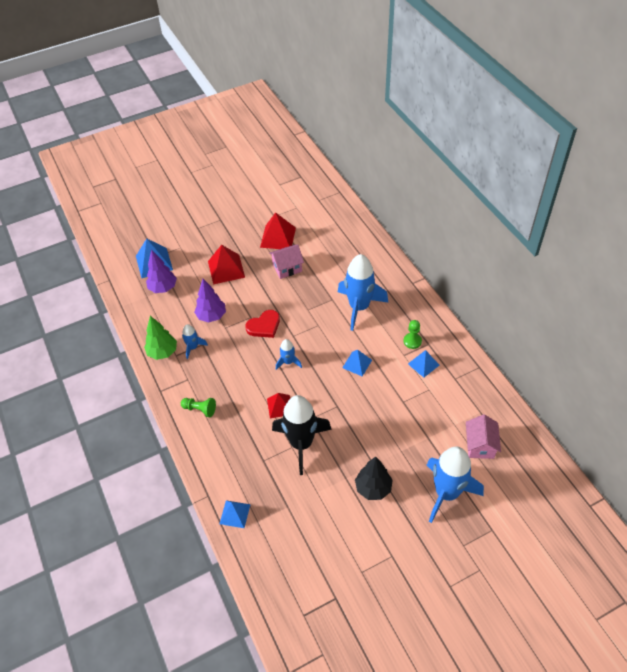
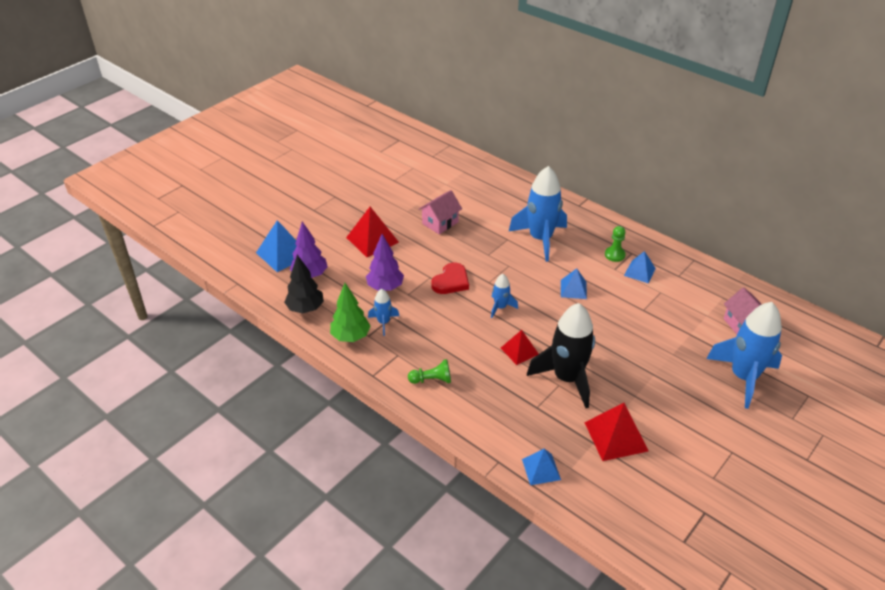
camera: 25 degrees left, 10 degrees down
(278, 237) = (411, 198): red pyramid -> red pyramid (616, 436)
(373, 488) = (669, 396): black tree -> black tree (305, 309)

